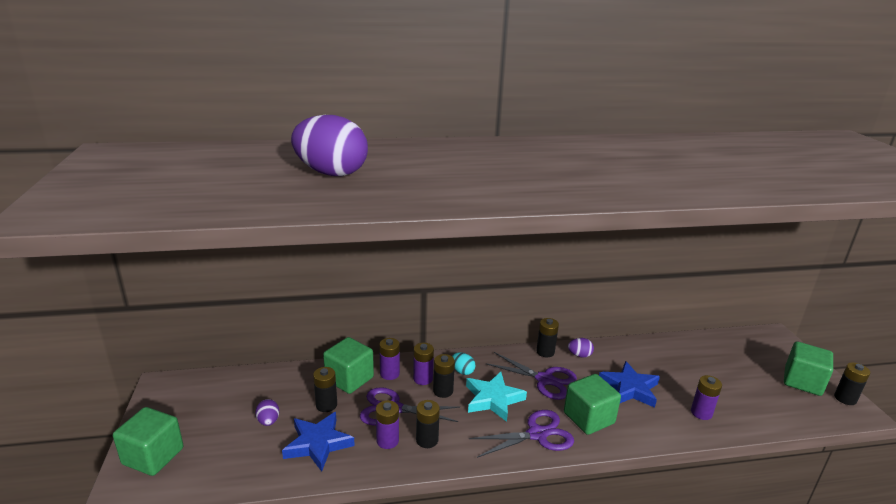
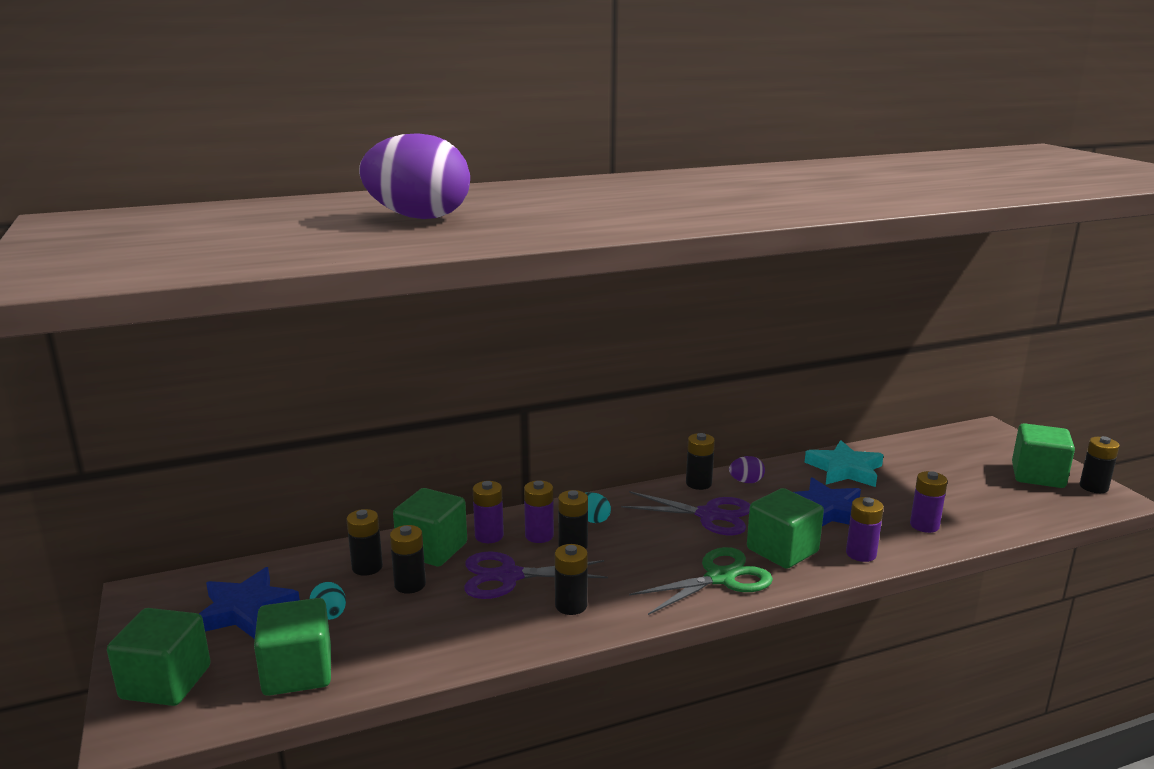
camera: 10 degrees left, 5 degrees down
(235, 463) = (297, 672): none -> green cube
(268, 421) = (330, 615): purple egg -> turquoise egg
(303, 386) = (367, 567): none -> black battery
(318, 444) = (415, 632): blue star -> blue star (246, 610)
(387, 441) = (515, 614): purple battery -> purple battery (861, 554)
(493, 399) = (646, 546): turquoise star -> turquoise star (845, 470)
(537, 434) = (720, 578): purple scissors -> green scissors

